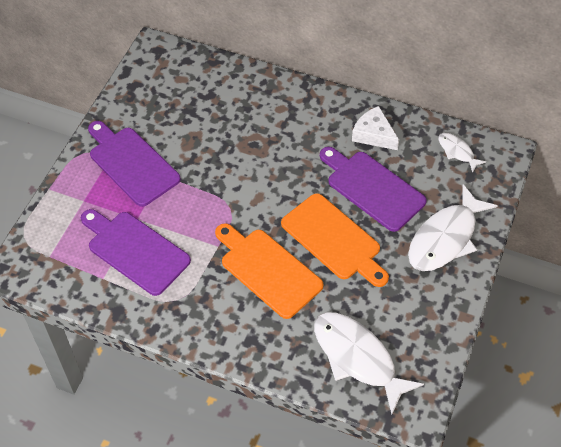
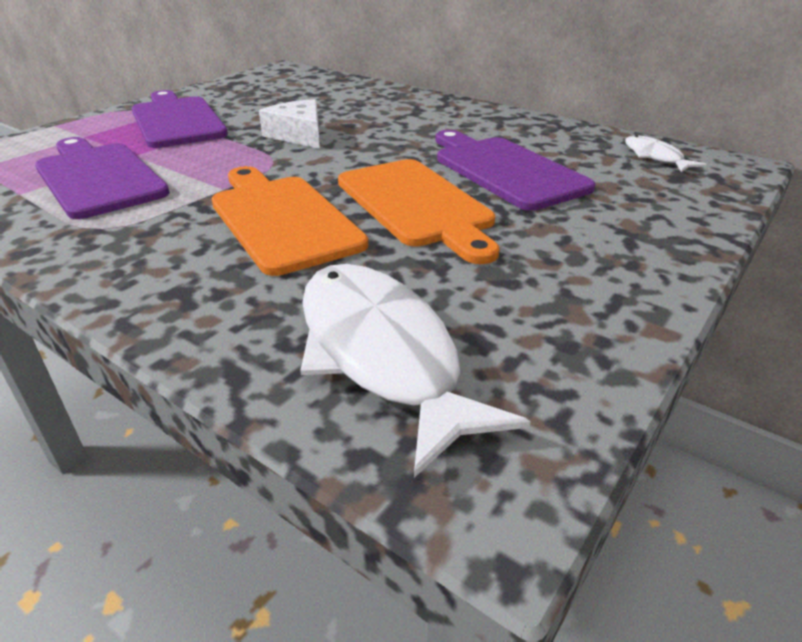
camera: 15 degrees right, 20 degrees down
(373, 134) = (524, 133): white cheese -> white cheese (298, 135)
(445, 238) = (625, 228): white fish -> none

